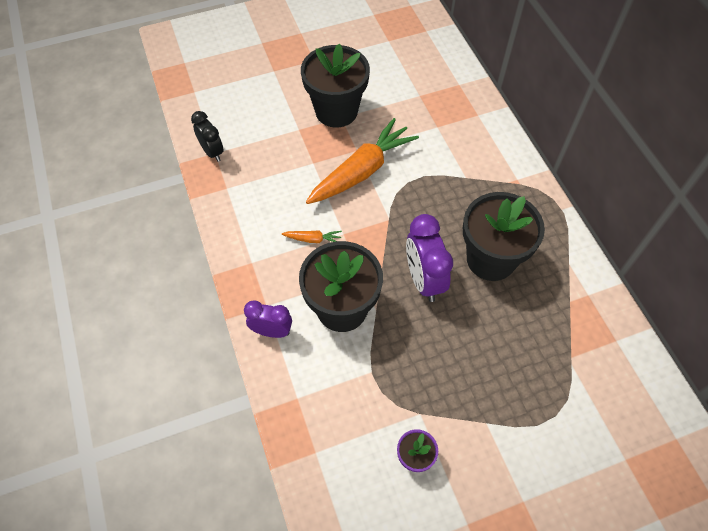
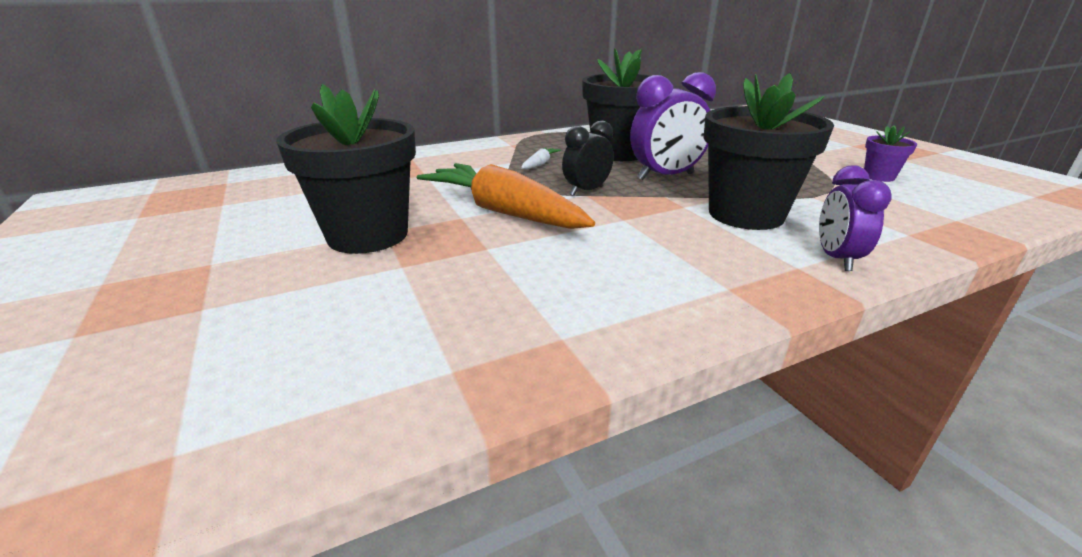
camera: 95 degrees left, 30 degrees down
(212, 152) = (449, 375): black clock -> black clock (586, 191)
(313, 239) = (646, 238): orange carrot -> none
(459, 197) = (540, 164): none -> white carrot

